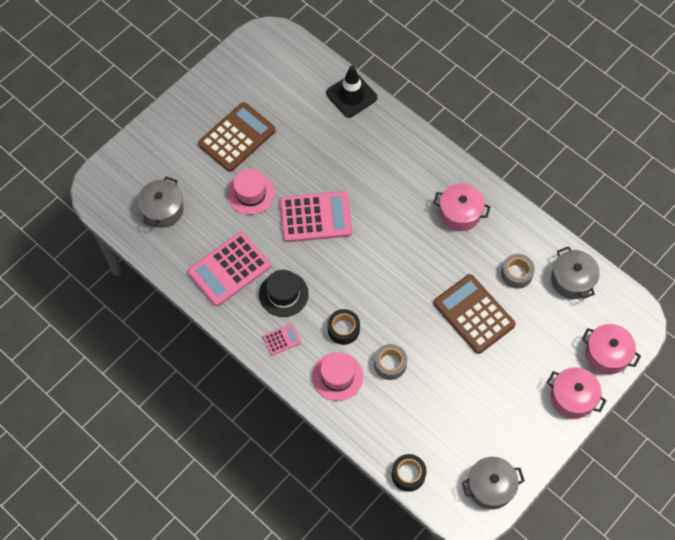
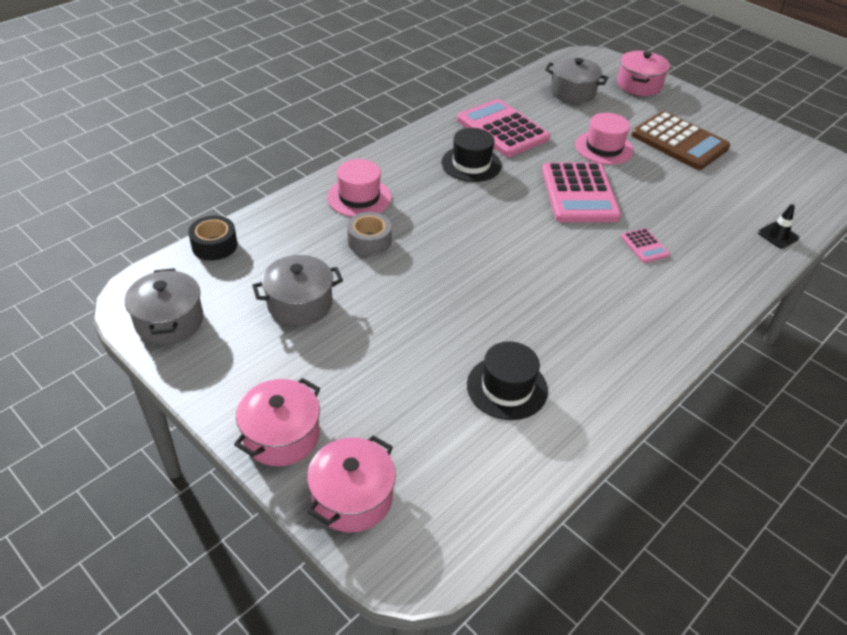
camera: 90 degrees right, 20 degrees down
(282, 339) = (412, 160): pink calculator -> pink calculator (644, 246)
(343, 329) = (422, 206): black tape -> none
(351, 95) = (778, 235): black traffic cone -> black traffic cone, size x0.54
(460, 213) = (608, 330): pink pot -> pink pot (639, 85)
(473, 314) = (437, 329): brown calculator -> none
(516, 274) = (507, 387): grey tape -> black hat
(572, 280) = (498, 463): grey pot -> grey pot (300, 303)

